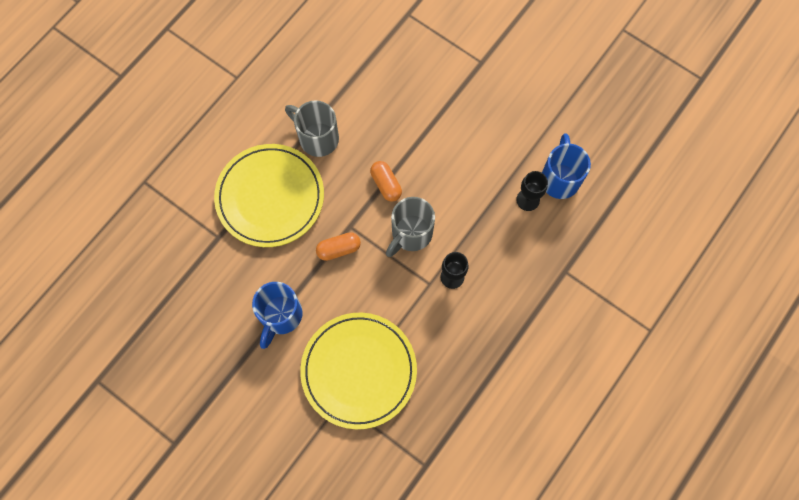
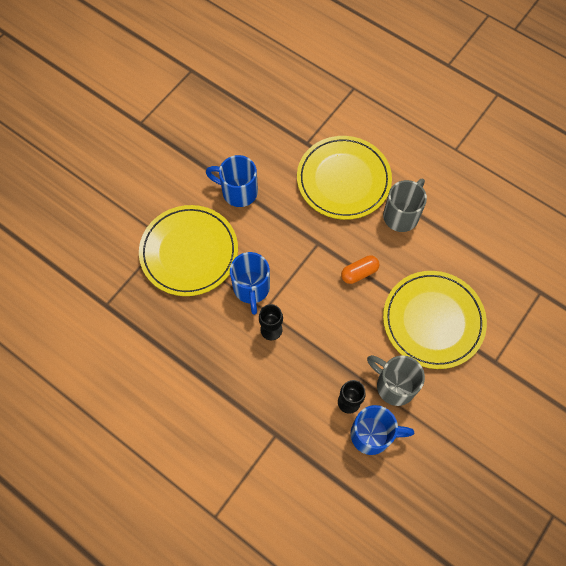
camera: 90 degrees right, 5 degrees down
(339, 249) = (297, 234): orange capsule -> none
(404, 298) = (251, 288): none -> blue mug
(411, 234) = (312, 294): grey mug -> grey mug (394, 385)
(439, 115) = (433, 320): none -> yellow plate

